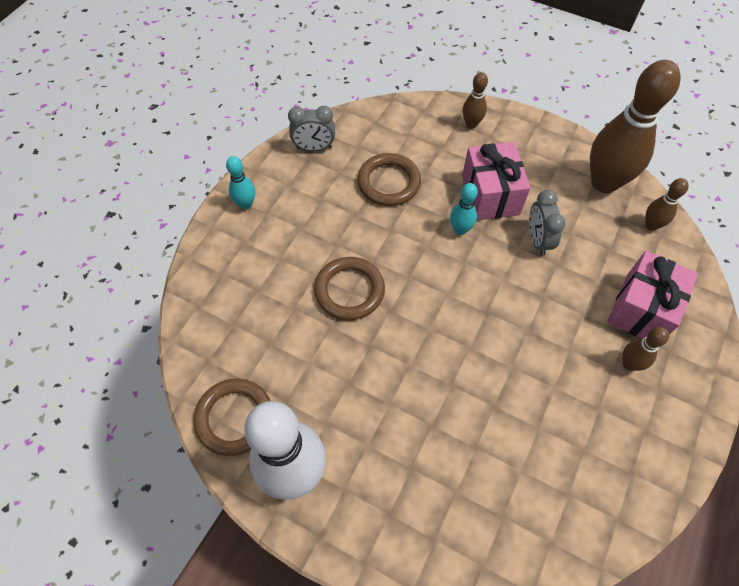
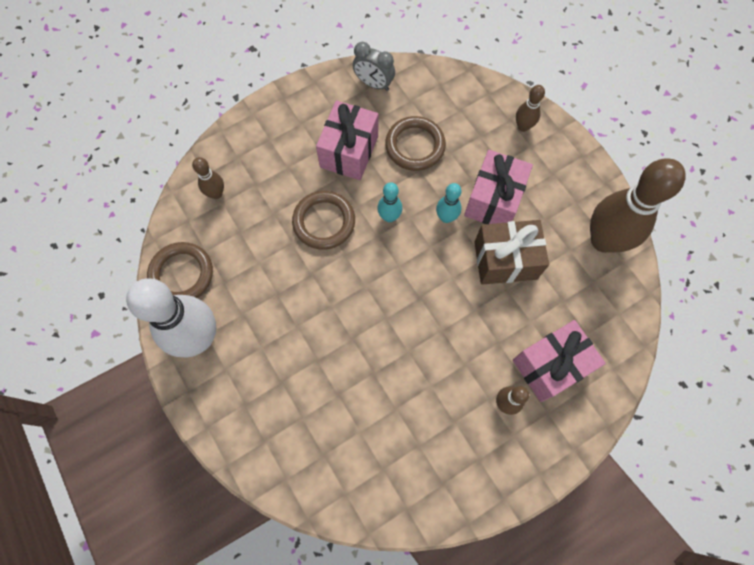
camera: 30 degrees right, 10 degrees up
(246, 204) = (289, 107): turquoise bowling pin -> turquoise bowling pin (389, 217)
(331, 216) = (349, 151): none -> pink gift
(537, 240) = (505, 260): grey clock -> brown gift
(651, 225) = (616, 300): brown bowling pin -> brown bowling pin (216, 193)

